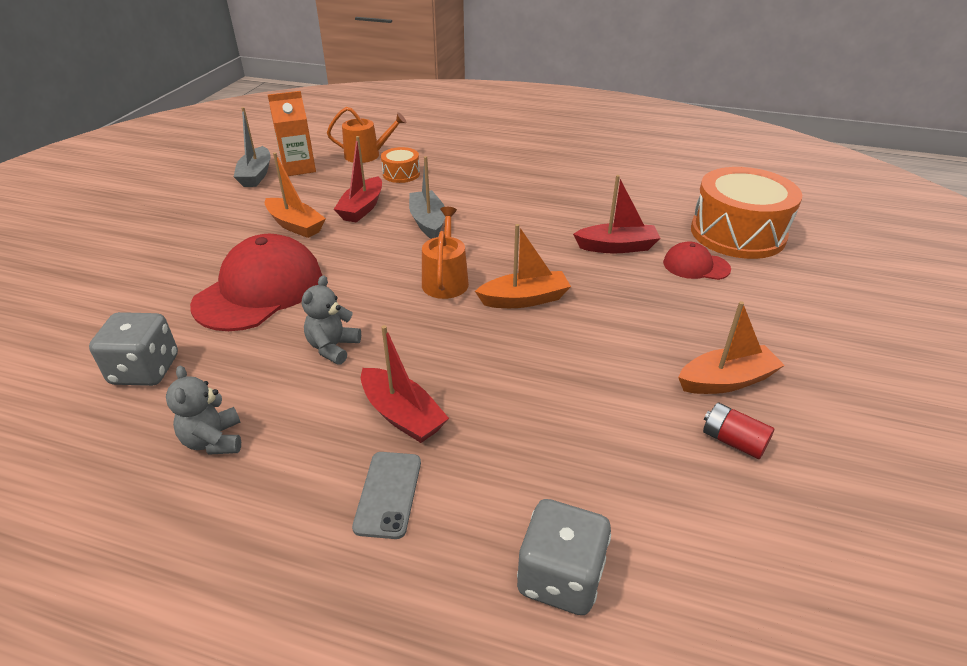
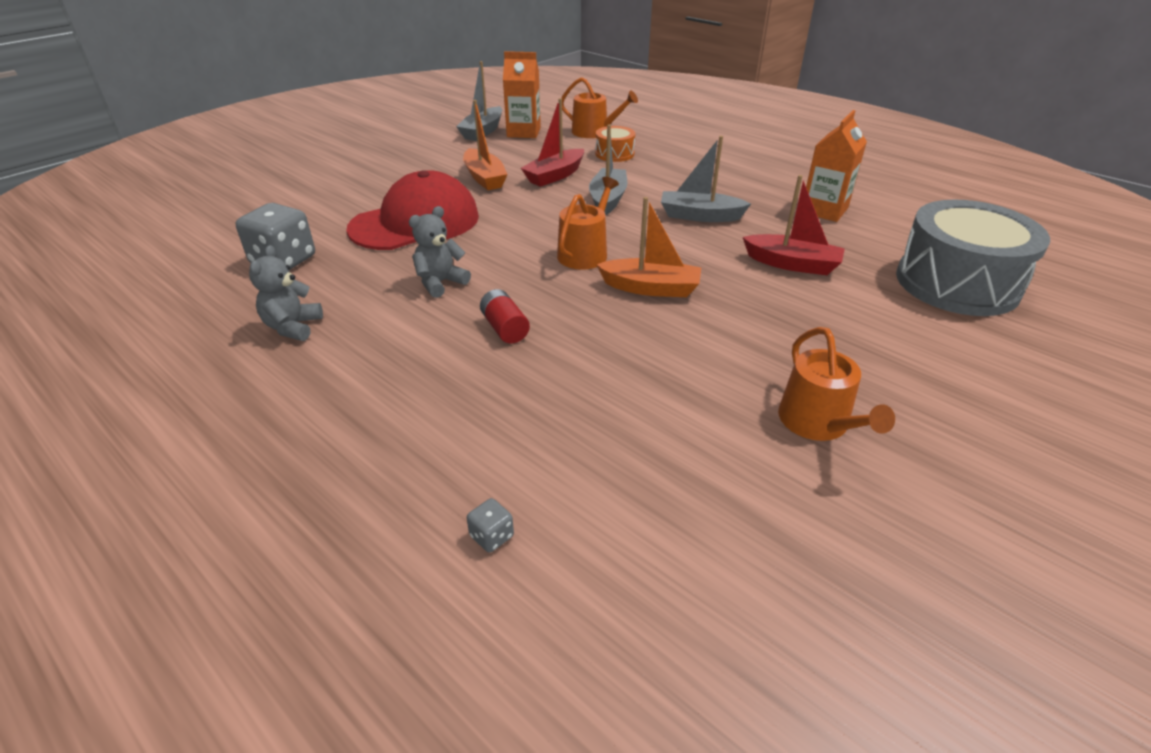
camera: 25 degrees right, 0 degrees up
(388, 494) = (395, 412): grey phone -> none
(402, 415) = (456, 354): red boat -> none
(516, 220) = (700, 216): none -> grey boat
(560, 577) = (491, 536): grey dice -> grey dice, size x0.43
(607, 192) = (824, 210): none -> orange carton
(696, 266) = (874, 303): red cap -> none
(726, 381) = (818, 423): orange boat -> orange watering can
(733, 441) = (777, 483): red battery -> red battery (505, 328)
(737, 233) = (957, 283): orange drum -> grey drum

